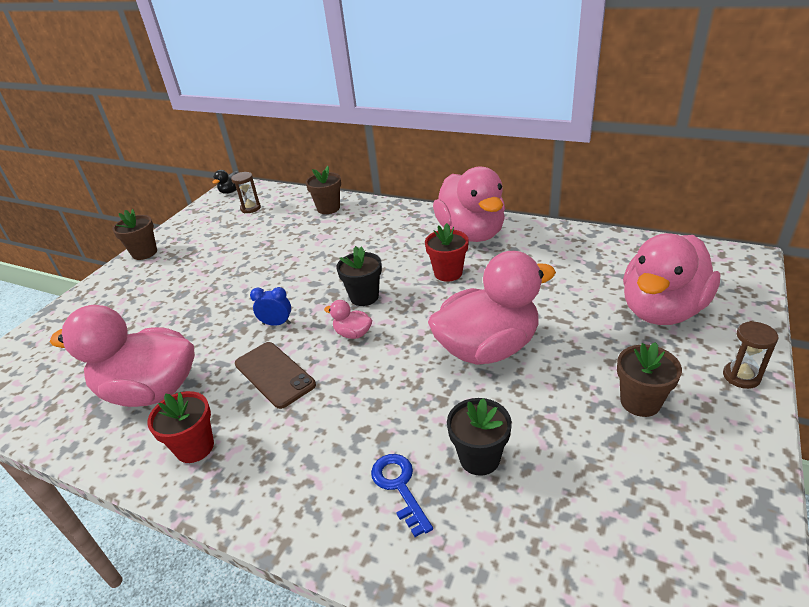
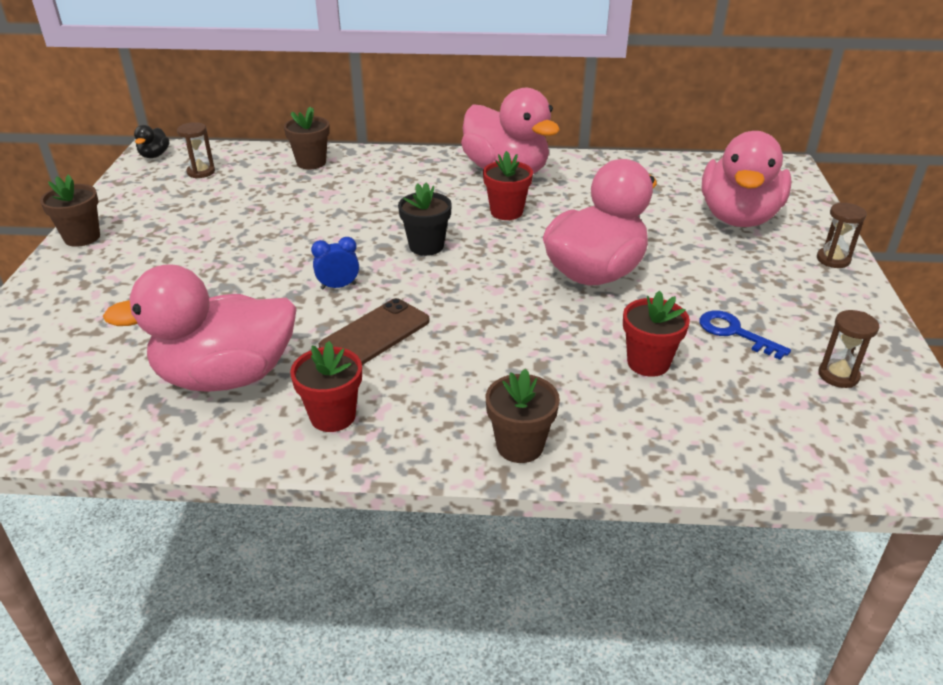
camera: 25 degrees left, 0 degrees up
(274, 374) = (375, 334): brown phone -> brown phone turned 75 degrees counterclockwise
(353, 334) = (439, 282): pink duck -> none
(399, 487) = (587, 401): blue key -> blue key (734, 333)
(479, 458) = (648, 363): black flower pot -> red flower pot
(640, 402) = (762, 293): brown flower pot -> brown flower pot (520, 446)
(671, 524) = (838, 375): none -> brown hourglass

